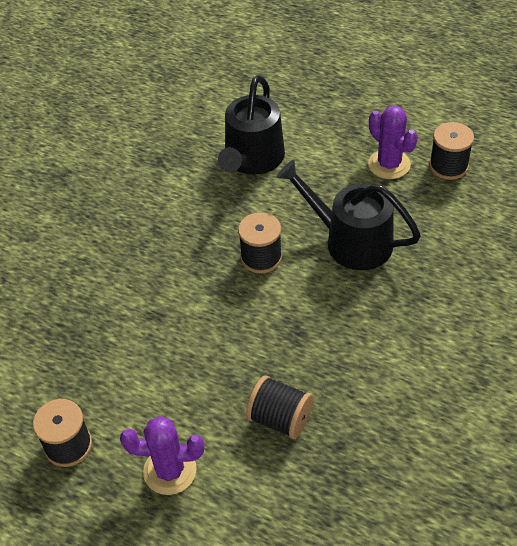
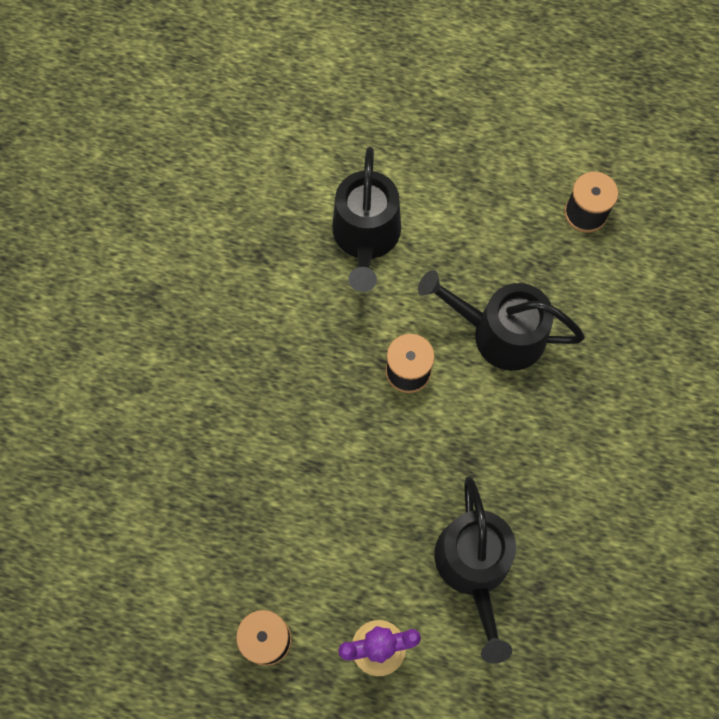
camera: 15 degrees left, 20 degrees up
(280, 418) = (474, 567): black spool -> black watering can
(389, 164) = (520, 221): purple cactus -> none

